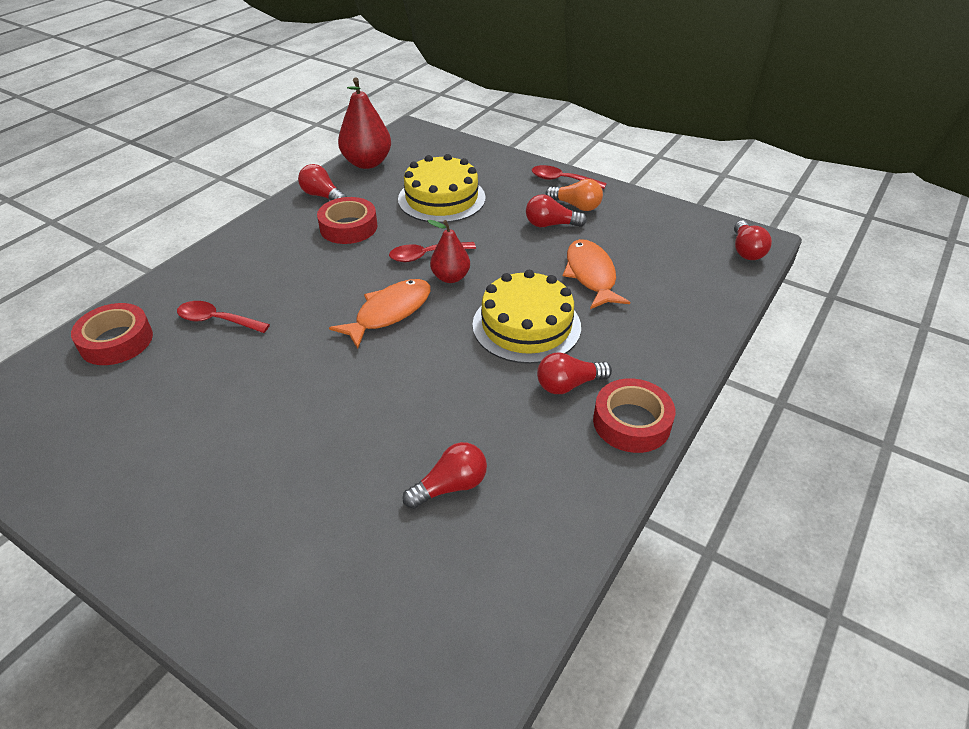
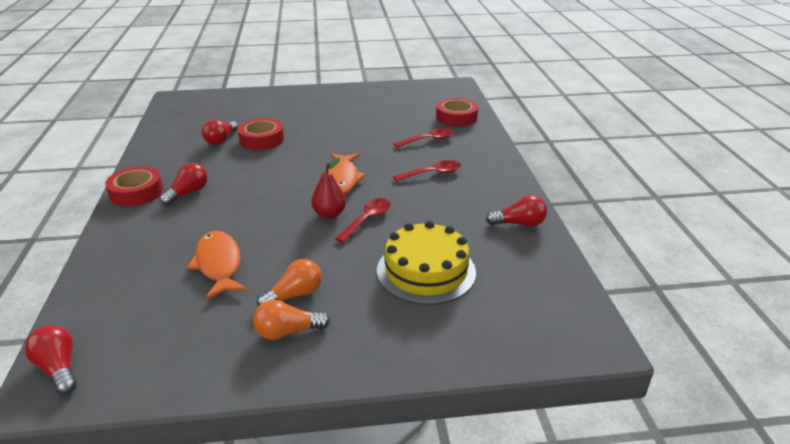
camera: 140 degrees right, 10 degrees down
(348, 227) = (454, 212): red tape -> red tape (262, 139)
(367, 163) = (550, 272): red pear -> none
(526, 325) = (242, 210): yellow cake -> none
(551, 225) = (294, 295): red light bulb -> orange light bulb
(562, 180) = (335, 362): red spoon -> red spoon (432, 173)
(591, 275) = (219, 264): orange fish -> orange fish turned 150 degrees counterclockwise

